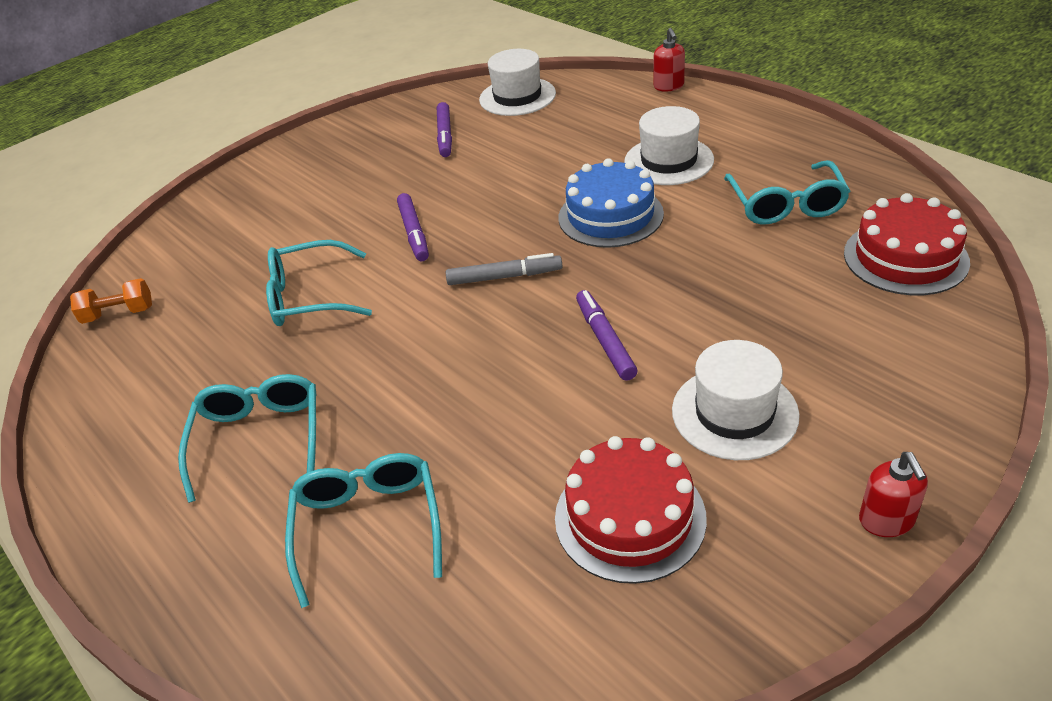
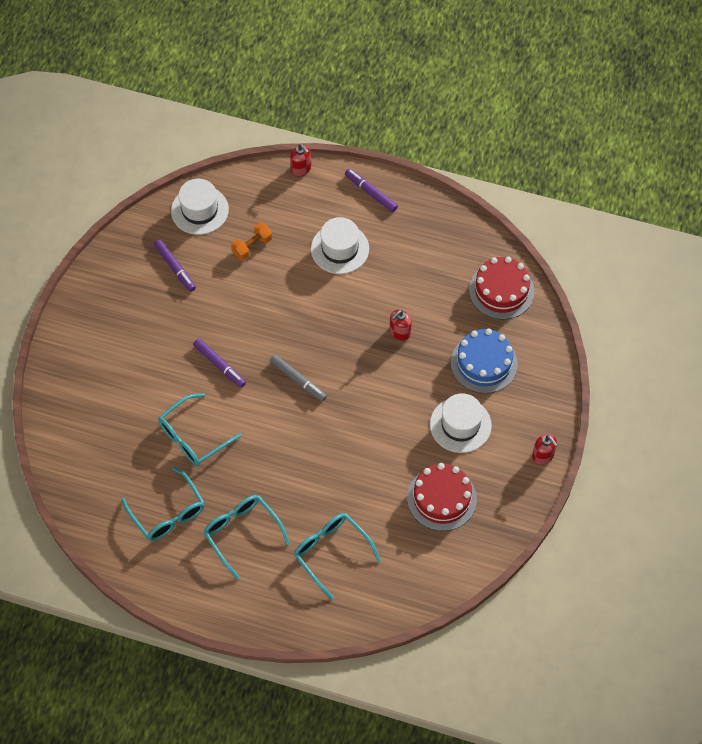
camera: 35 degrees left, 20 degrees up
(119, 314) = (83, 493): orange dumbbell -> orange dumbbell (252, 246)
(504, 277) = (298, 380): grey marker -> grey marker turned 75 degrees clockwise
(605, 340) = (378, 404): purple marker -> purple marker (371, 193)
(610, 215) = (330, 310): blue cake -> blue cake (484, 363)
(700, 264) = (399, 332): none -> red soap dispenser
(786, 205) = (425, 268): turquoise glasses -> turquoise glasses (168, 513)

